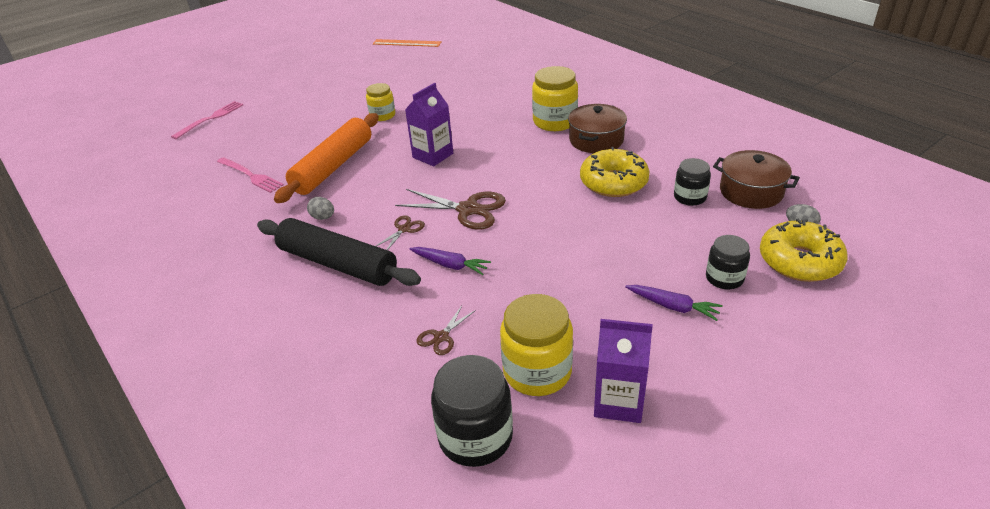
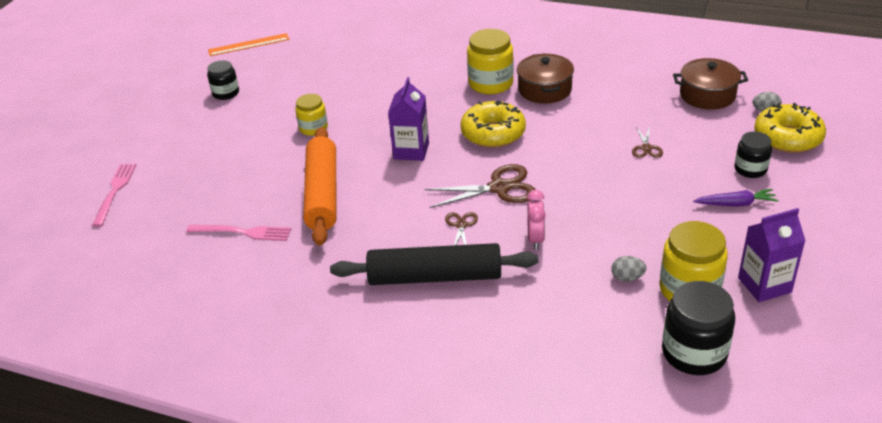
camera: 30 degrees left, 0 degrees up
(323, 217) = (371, 243): grey egg -> grey egg (627, 278)
(441, 337) = (591, 297): brown scissors -> brown scissors (646, 148)
(450, 265) = (535, 239): purple carrot -> pink clock
(613, 182) = (596, 122): yellow donut -> yellow donut (493, 133)
(690, 197) = (667, 115): black jar -> black jar (226, 93)

